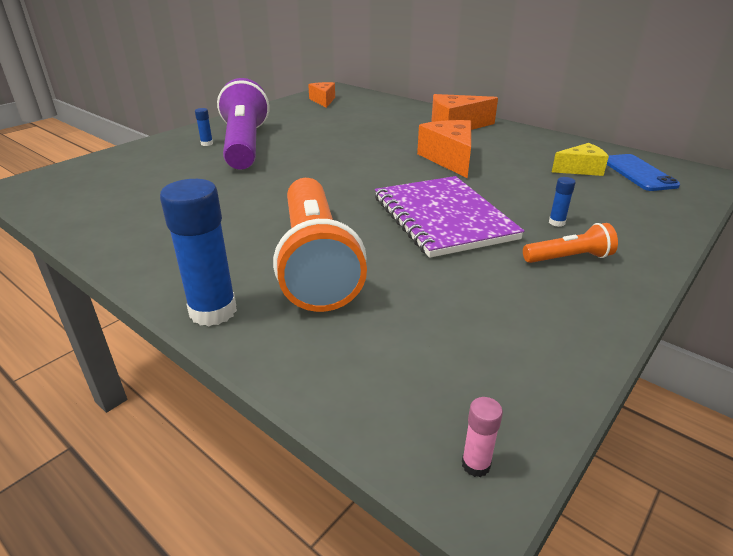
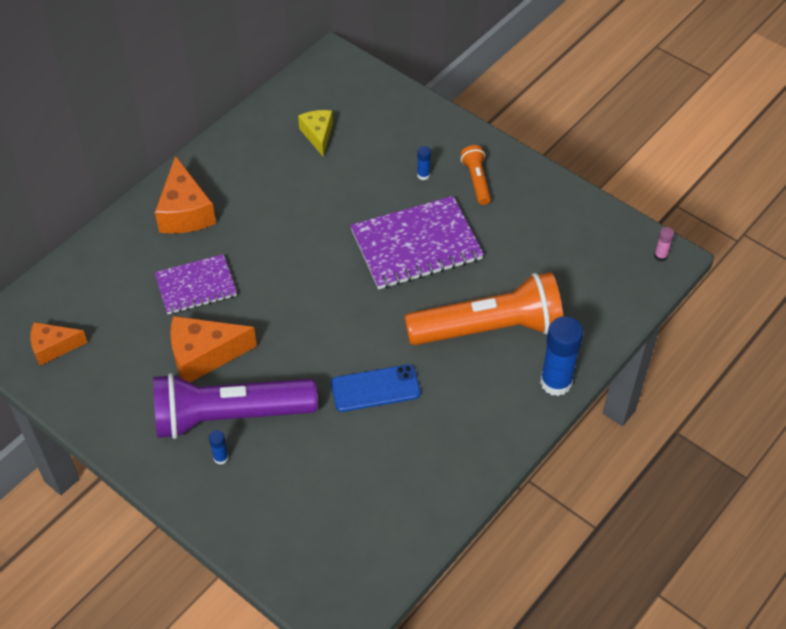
camera: 90 degrees left, 20 degrees up
(377, 132) = (196, 286): none -> purple notebook
(449, 159) = (286, 227): orange cheese -> orange cheese (204, 355)
(638, 173) = (327, 99): blue phone -> blue phone (375, 388)

